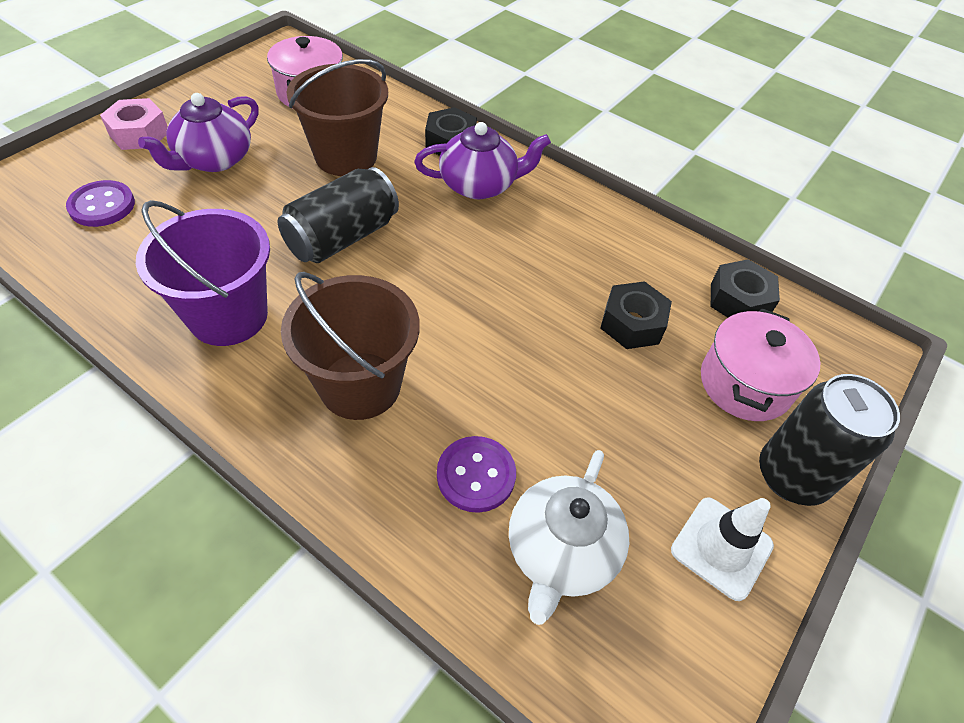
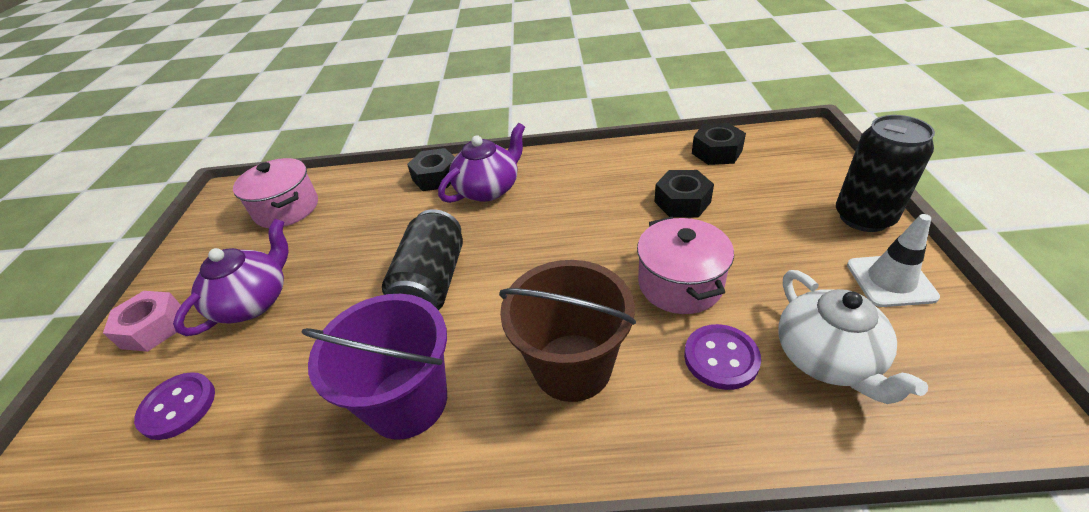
camera: 30 degrees left, 10 degrees down
(214, 160) = (254, 301): purple teapot -> purple teapot turned 150 degrees counterclockwise
(346, 157) = (368, 231): brown bucket -> none
(745, 384) = (778, 190): pink pot -> pink pot (680, 284)

